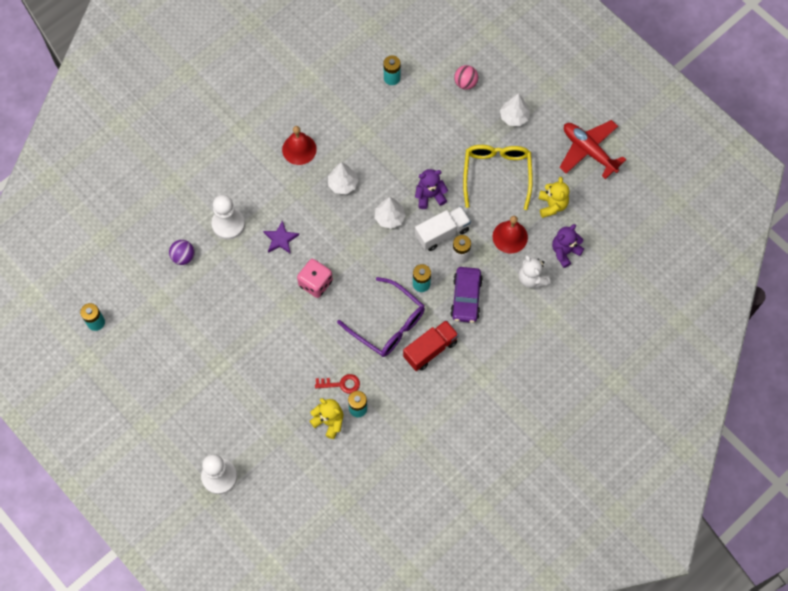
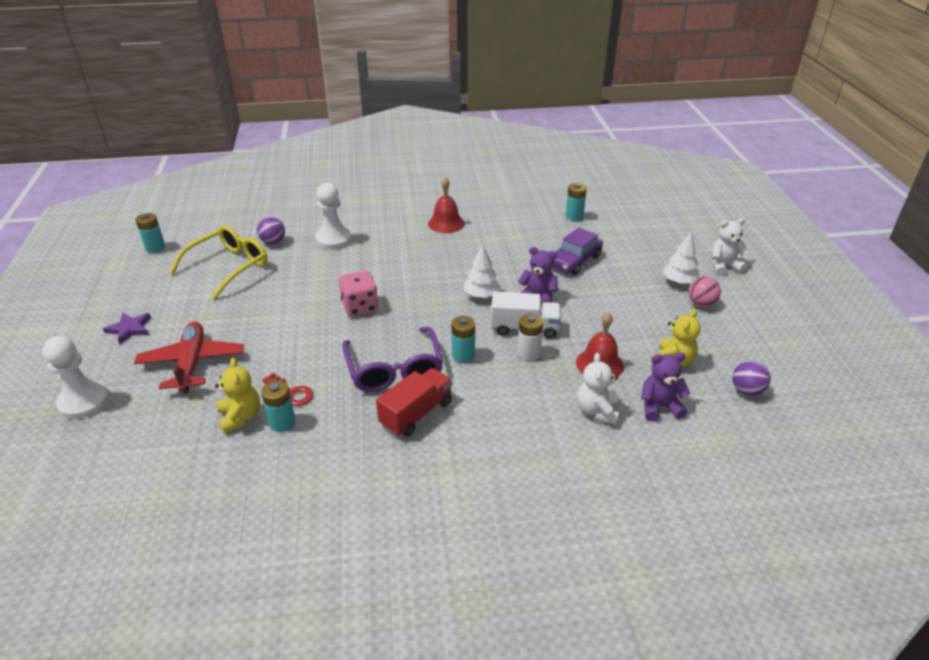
camera: 35 degrees right, 30 degrees down
(280, 239) = (365, 266): purple star -> purple star (129, 329)
(343, 184) = (461, 257): white tree -> none
(430, 349) = (416, 413): red truck -> red truck turned 45 degrees counterclockwise
(465, 83) = (644, 243): pink ball -> pink ball (701, 303)
(466, 298) = (501, 390): purple car -> purple car (574, 261)
(497, 174) = (625, 312): yellow glasses -> yellow glasses (229, 266)
(535, 78) = (723, 266): none -> white teddy bear
(589, 151) = (752, 338): red plane -> red plane (192, 363)
(607, 205) = (746, 390): none -> purple ball

